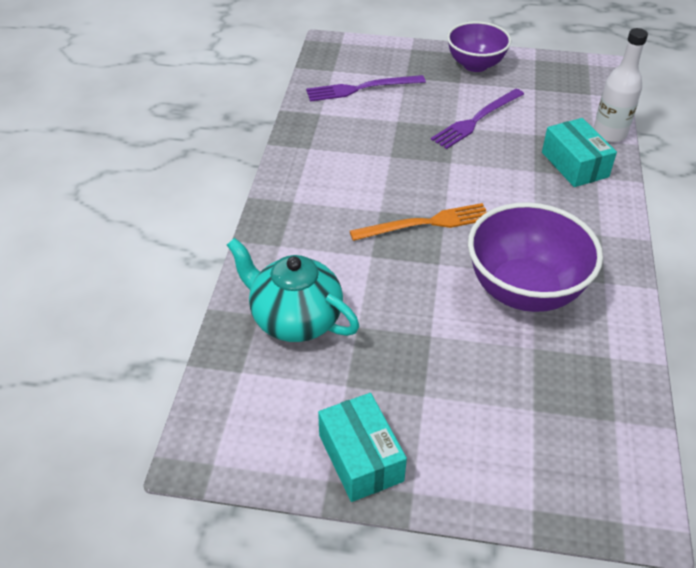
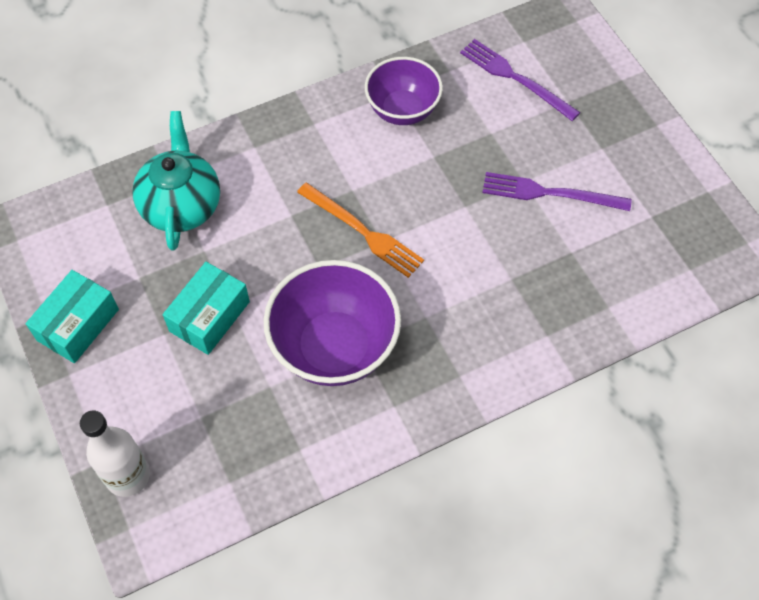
camera: 55 degrees right, 15 degrees up
(475, 65) = (645, 145): purple bowl -> purple bowl (402, 110)
(574, 164) = (550, 308): turquoise box -> turquoise box (209, 316)
(609, 133) = (632, 316): white bottle -> white bottle (128, 476)

